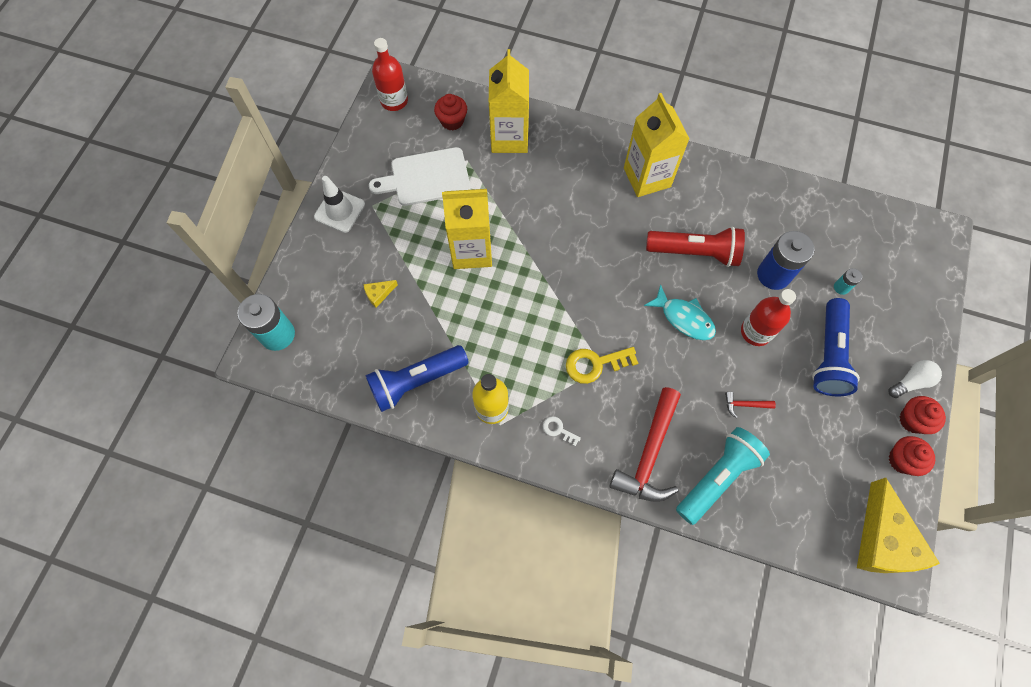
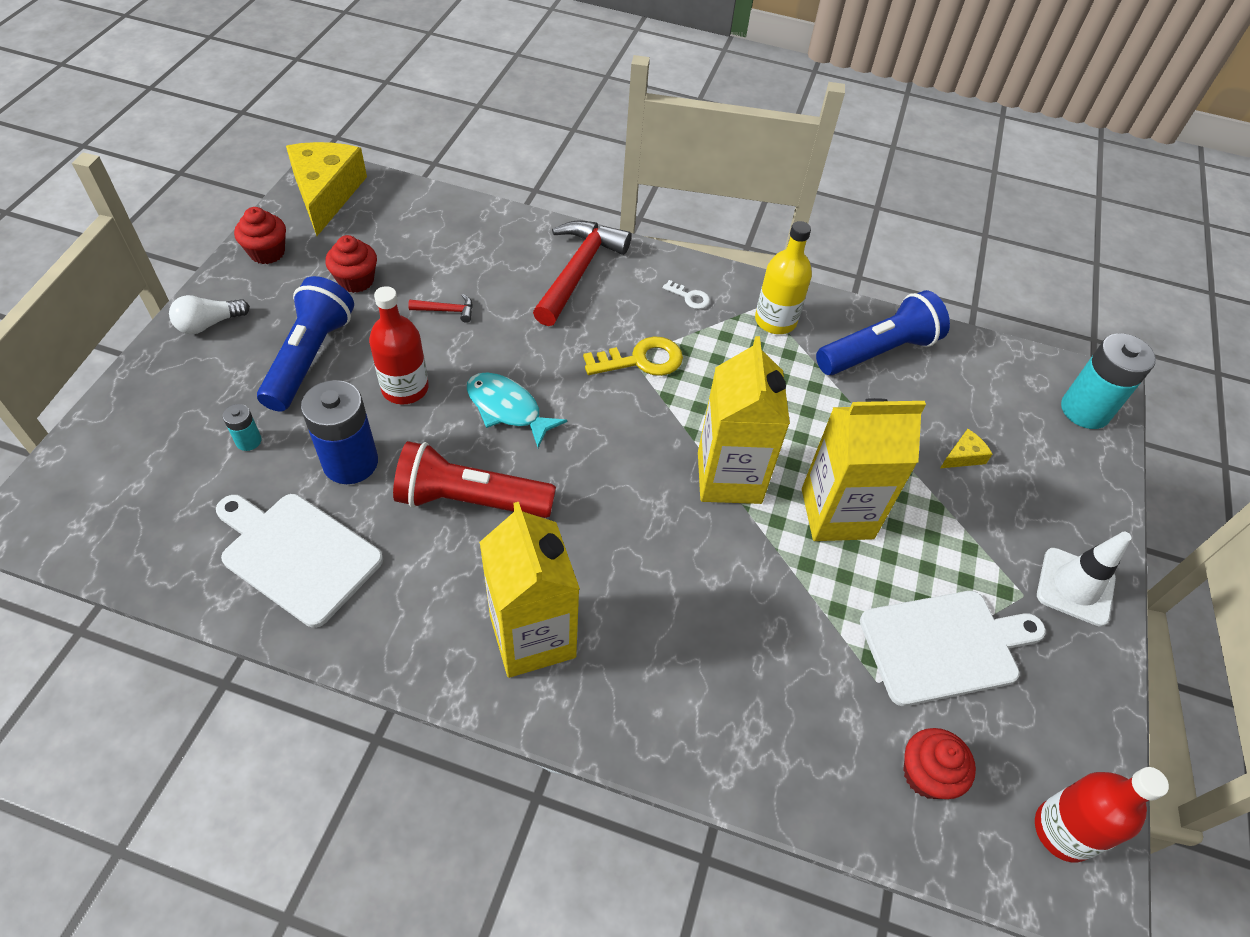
camera: 175 degrees right, 15 degrees down
(509, 138) = (802, 730): yellow carton -> yellow carton (729, 477)
(717, 477) = (500, 249): turquoise flashlight -> none
(783, 217) = (297, 554): none -> white cutting board
(912, 420) = (231, 287): red cupcake -> red cupcake (356, 280)

